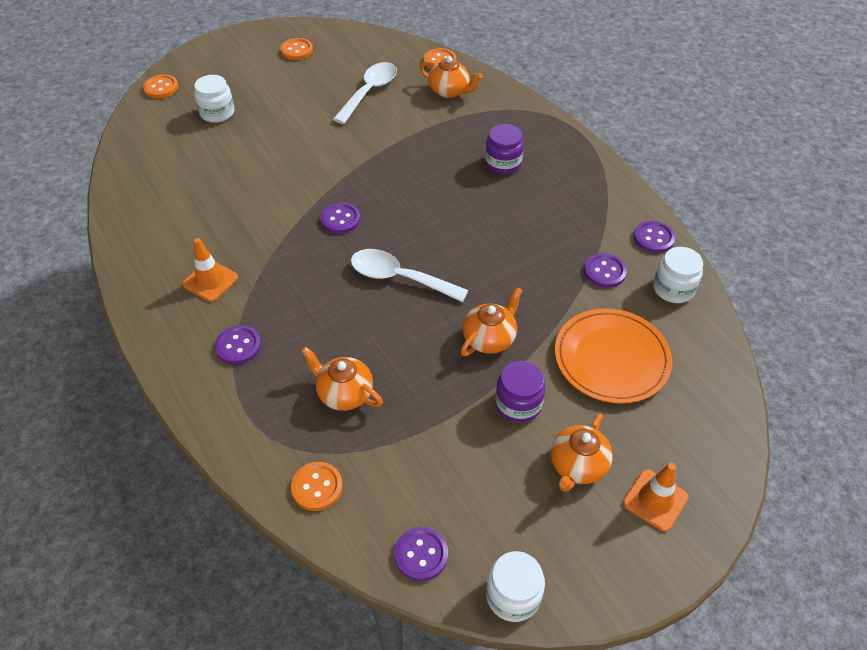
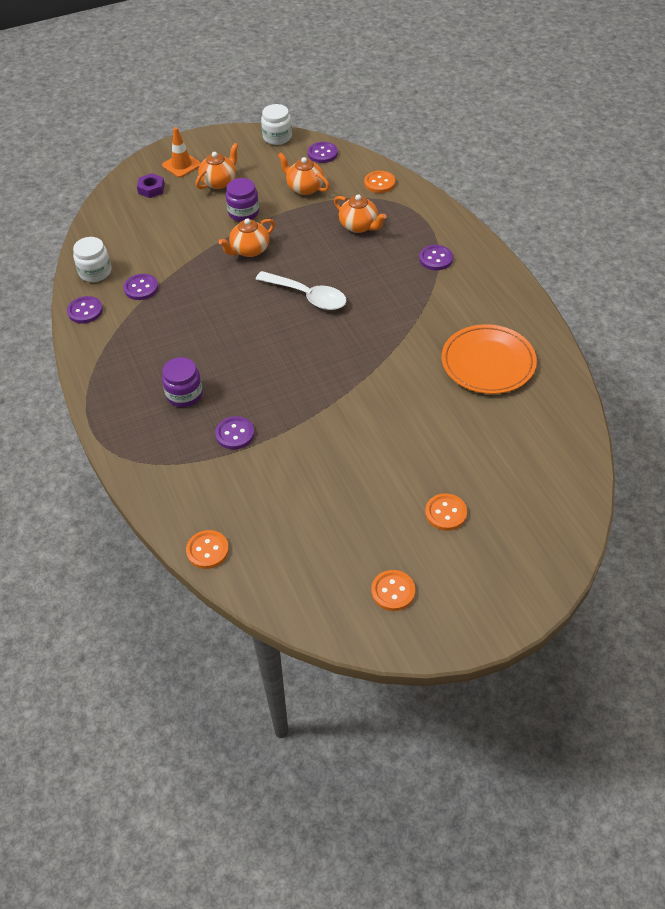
camera: 170 degrees left, 0 degrees up
(161, 88) = (563, 538): orange button -> orange button (446, 513)
(210, 281) = (464, 306): orange traffic cone -> none
(217, 113) = (485, 490): white jar -> none
(340, 219) = (352, 350): purple button -> purple button (235, 434)
(369, 92) = (305, 505): white spoon -> none
(449, 91) = (210, 497): orange teapot -> orange teapot (304, 188)
(611, 359) = (168, 232): orange plate -> orange plate (488, 363)
(677, 440) = (151, 189): none -> purple nut

